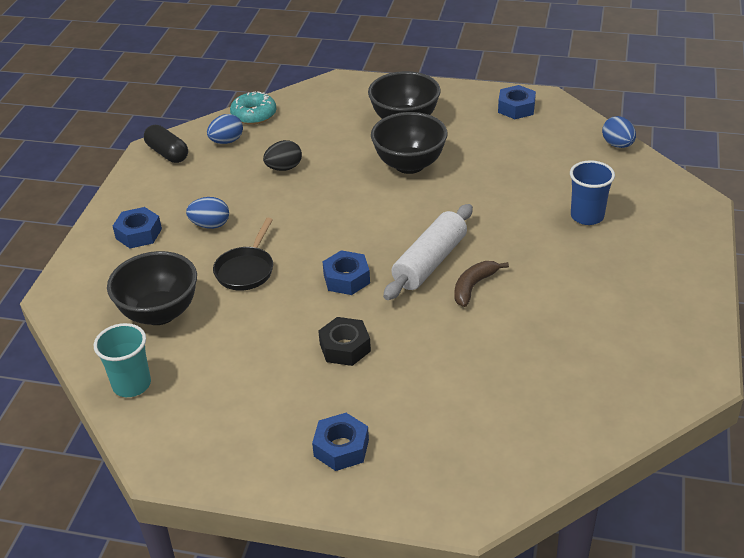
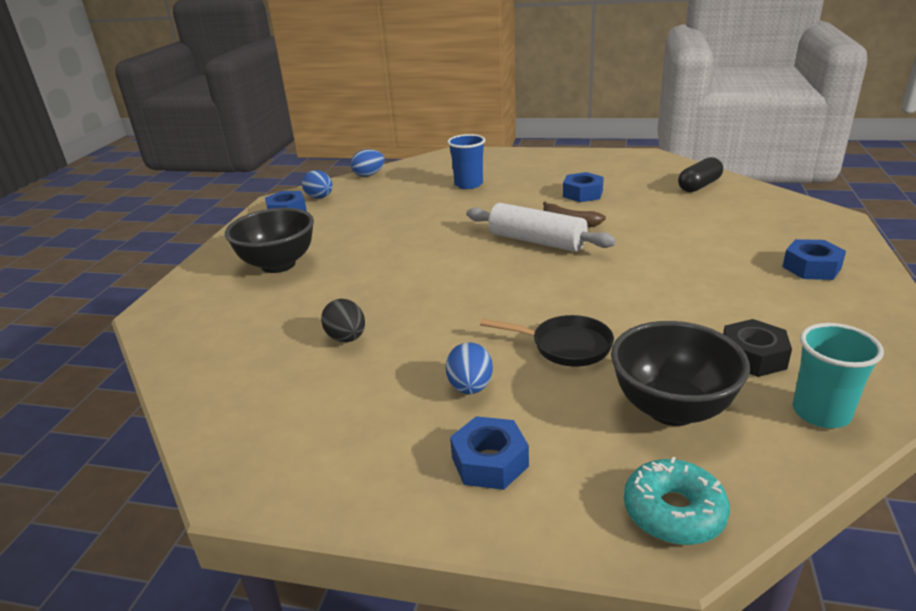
camera: 90 degrees left, 10 degrees down
(167, 153) = (259, 462): black capsule -> black capsule (699, 186)
(226, 141) = (254, 397): blue egg -> blue egg (320, 197)
(254, 115) = (192, 378): turquoise donut -> turquoise donut (673, 512)
(345, 347) = (677, 274): black nut -> black nut (753, 356)
(346, 279) = (570, 280): blue nut -> blue nut (582, 194)
(409, 165) = (368, 258): black bowl -> none

